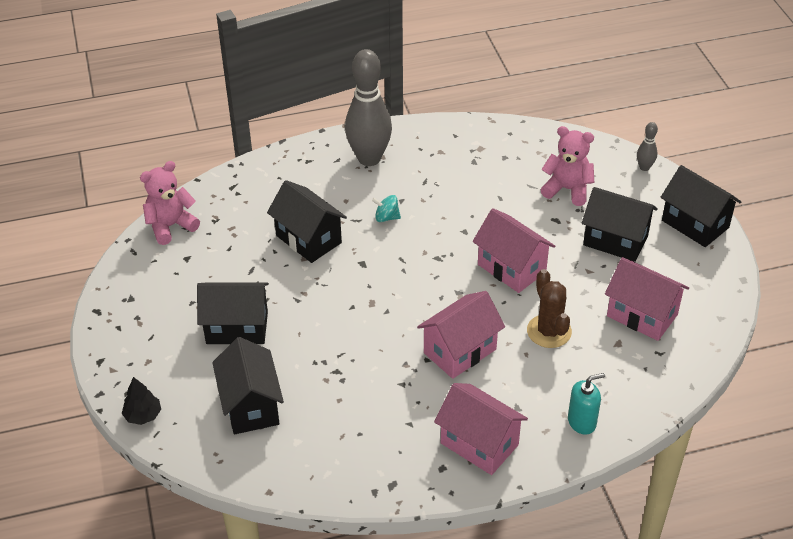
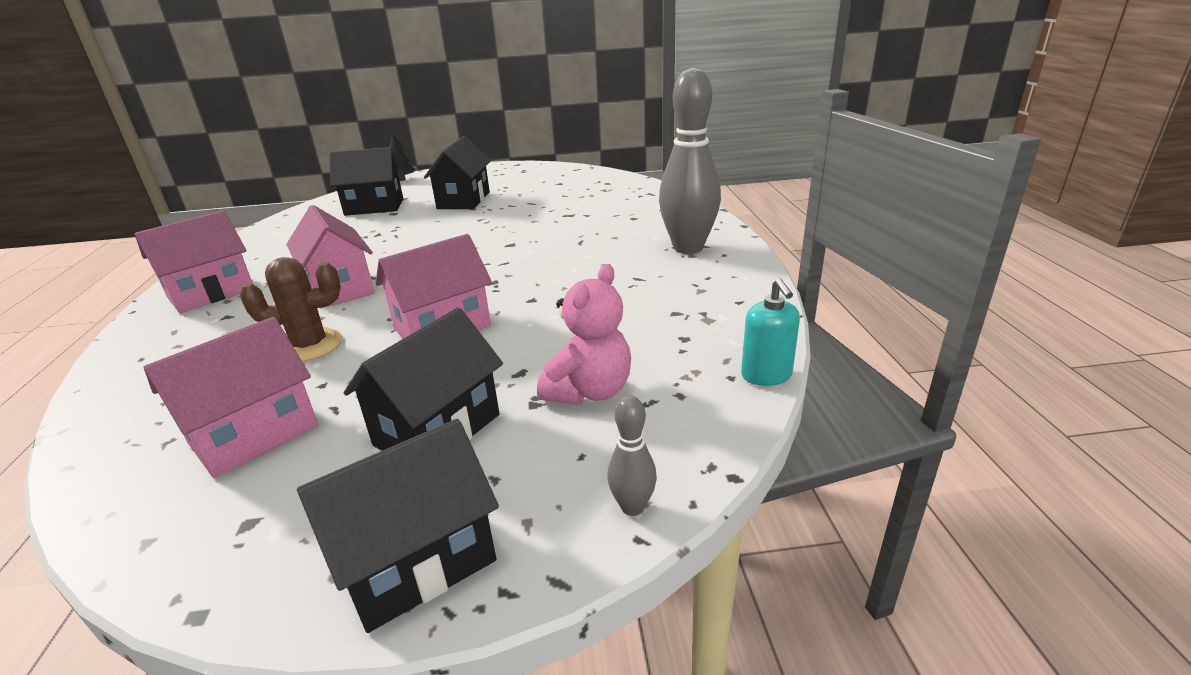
camera: 100 degrees right, 15 degrees down
(171, 226) = (602, 177): pink teddy bear -> none
(308, 239) = (560, 222): black house -> none
(386, 217) = (577, 256): turquoise spinning top -> none
(582, 422) = (150, 356): turquoise soap dispenser -> turquoise soap dispenser (766, 375)

